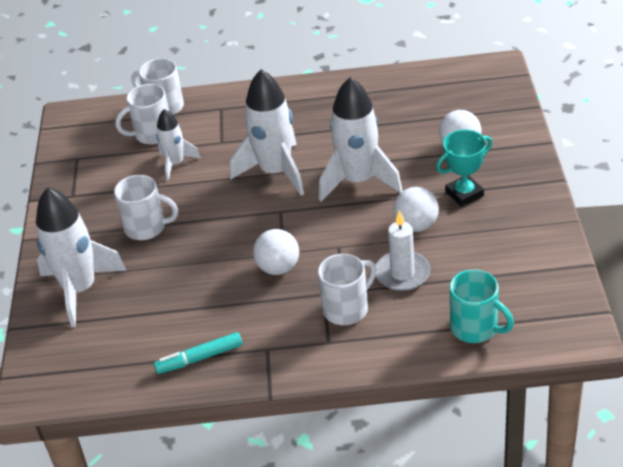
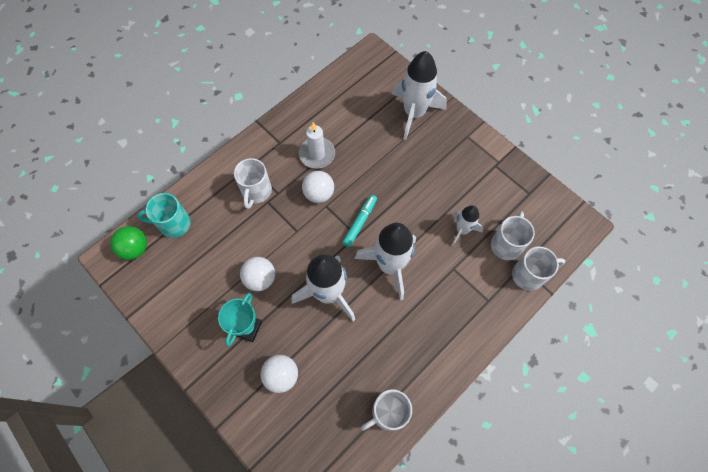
camera: 135 degrees right, 25 degrees up
(147, 227) = (424, 172): white mug -> white mug (388, 413)
(199, 358) = (309, 116): turquoise marker -> turquoise marker (360, 222)
(402, 273) = (242, 235): white candle -> white candle (317, 154)
(542, 326) = (135, 248): none -> green ball

